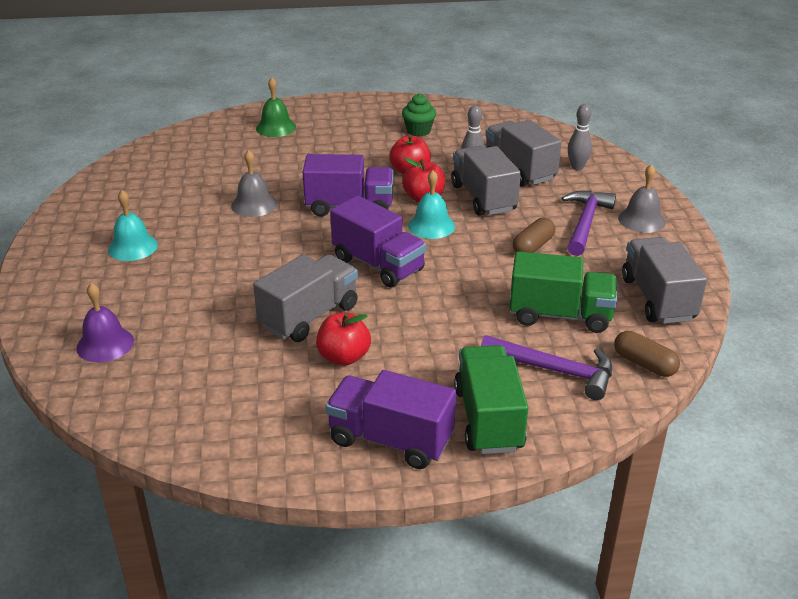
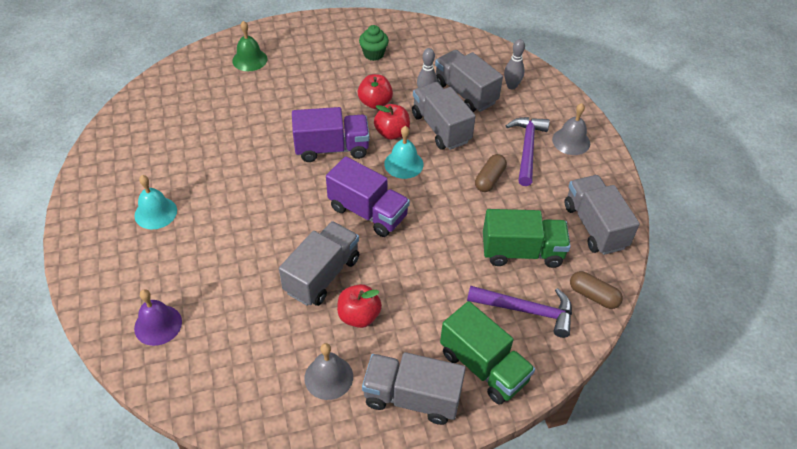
camera: 10 degrees left, 15 degrees up
(254, 204) = (250, 153): grey bell -> grey bell (328, 377)
(390, 440) = (412, 397): purple truck -> grey truck
(488, 419) = (483, 366): green truck -> green truck turned 150 degrees clockwise

